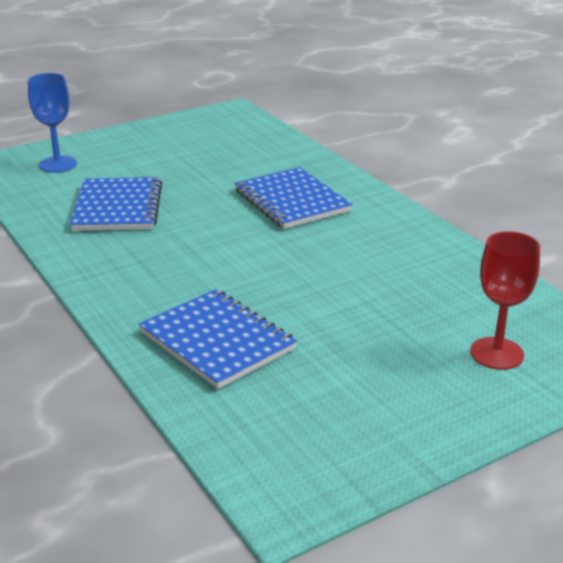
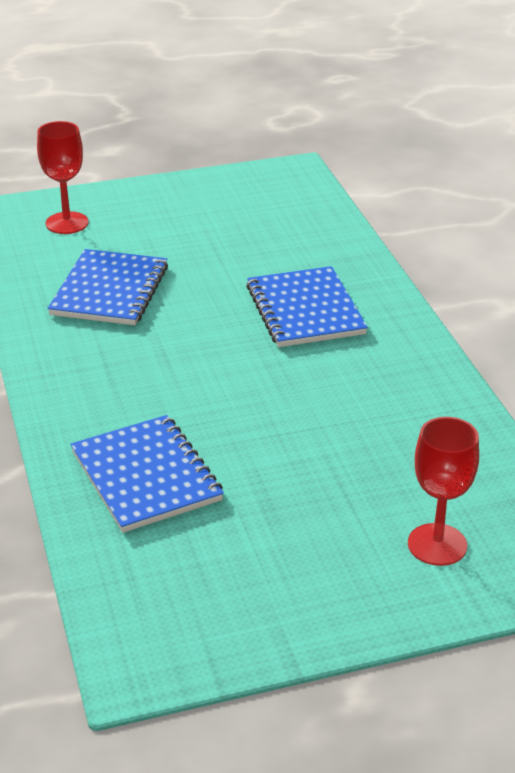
camera: 15 degrees right, 5 degrees up
(58, 164) = (67, 223): blue goblet -> red goblet

